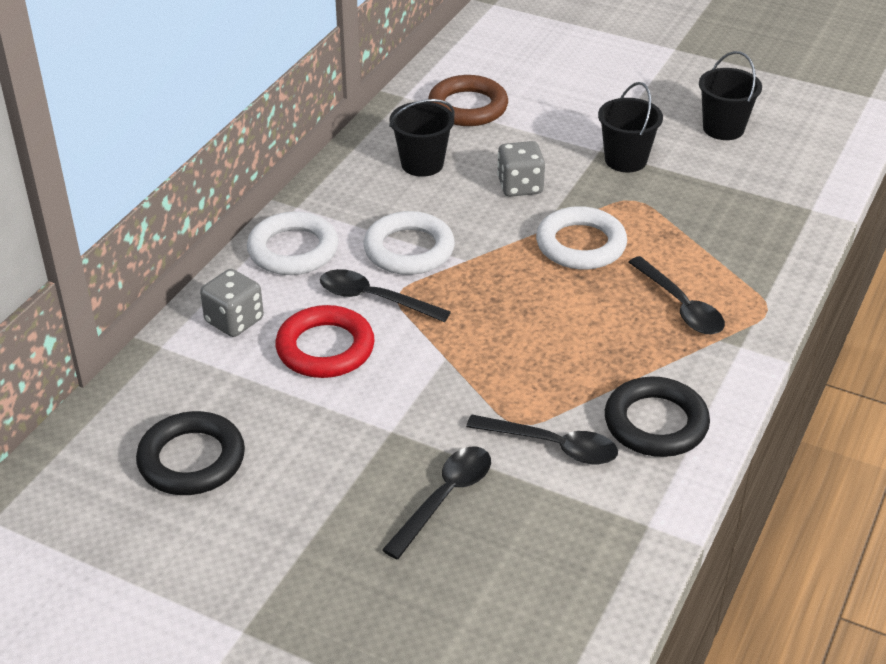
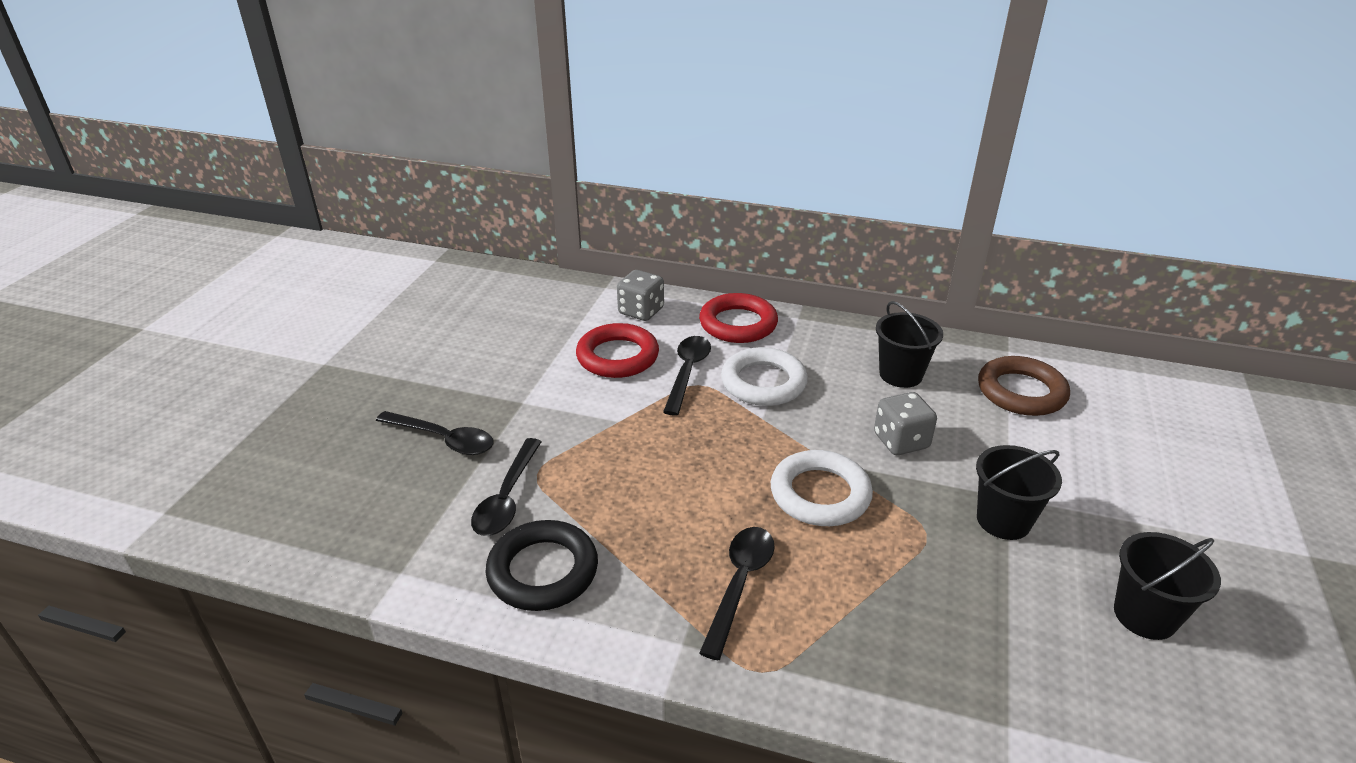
camera: 80 degrees right, 5 degrees down
(192, 460) = (488, 318): black ring -> none
(293, 250) = (738, 324): white ring -> red ring
(681, 306) = (740, 584): black spoon -> black spoon turned 150 degrees clockwise

